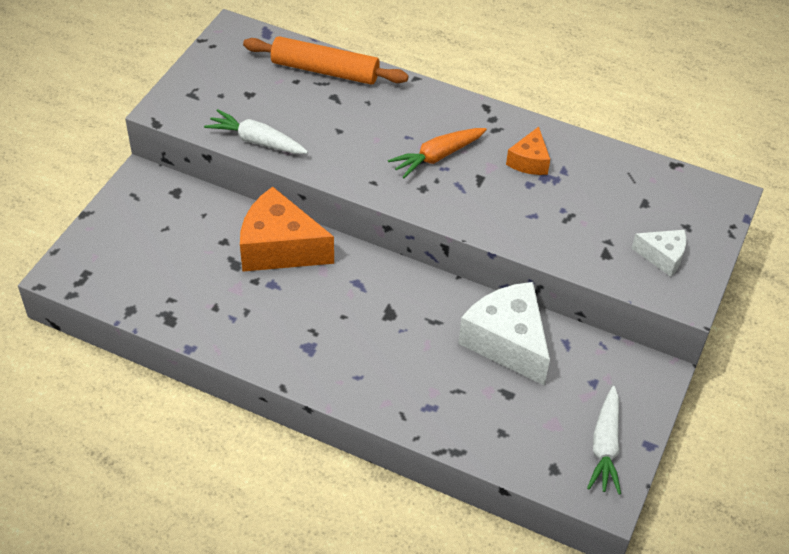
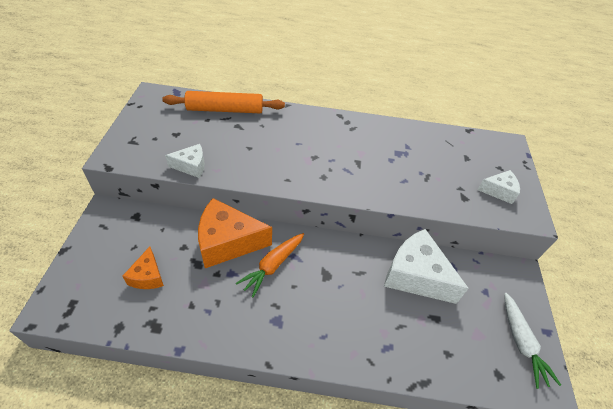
camera: 20 degrees left, 0 degrees up
(257, 141) = (191, 166): white carrot -> white cheese
(437, 157) = (323, 153): orange carrot -> orange carrot (273, 266)
(529, 161) = (383, 144): orange cheese -> orange cheese (147, 276)

